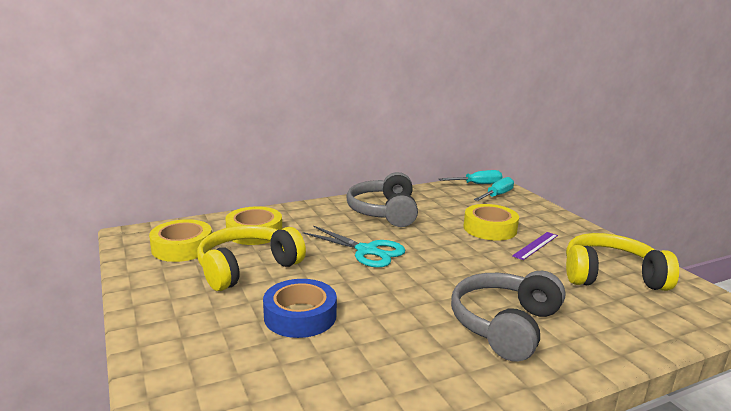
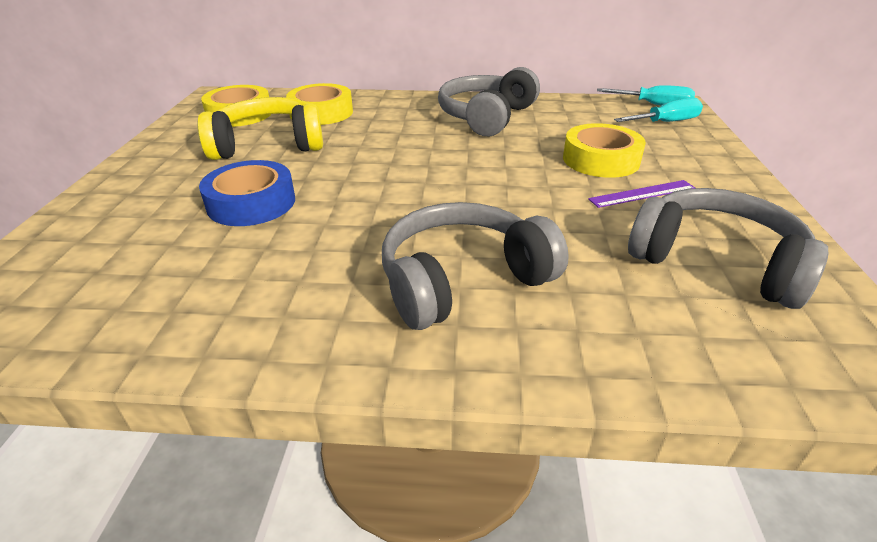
camera: 30 degrees right, 15 degrees up
(367, 251) = (409, 154): turquoise scissors -> none
(611, 276) = (715, 261): yellow headphones -> grey headphones

